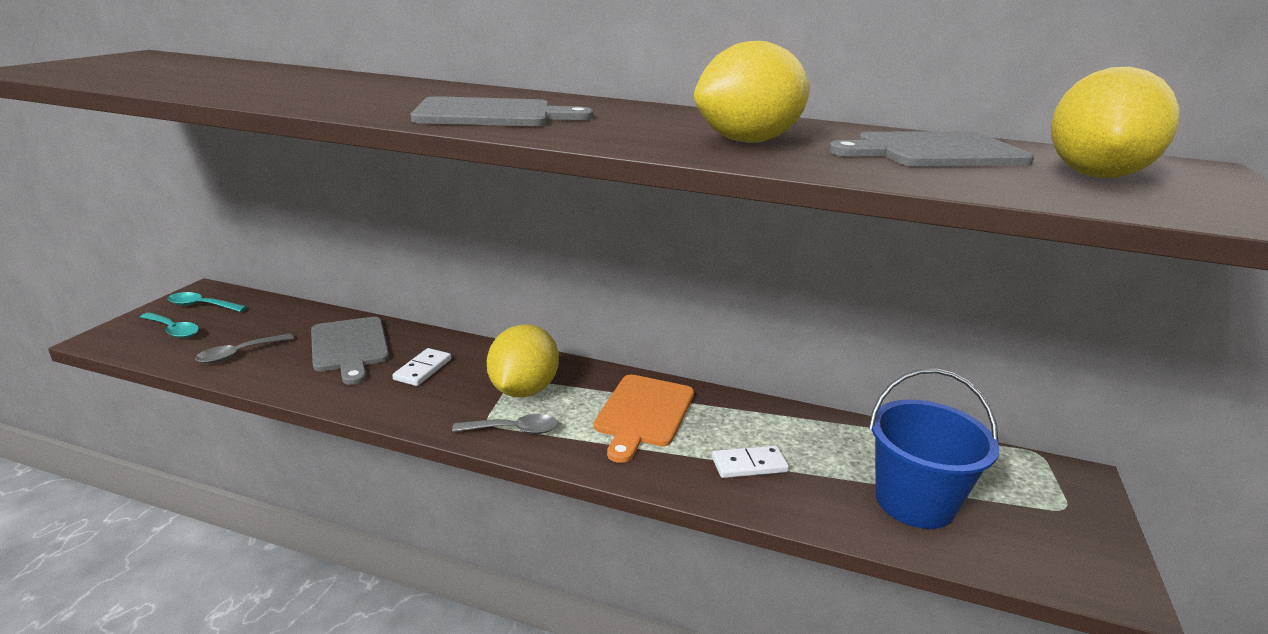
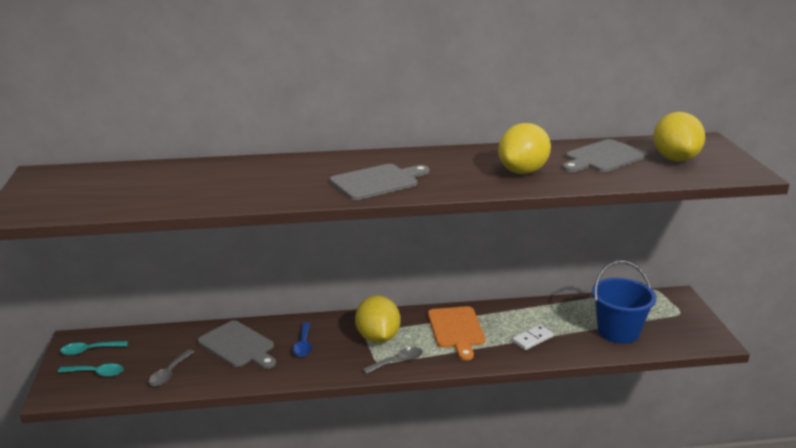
camera: 25 degrees left, 0 degrees up
(423, 369) = (303, 345): white domino -> blue spoon

